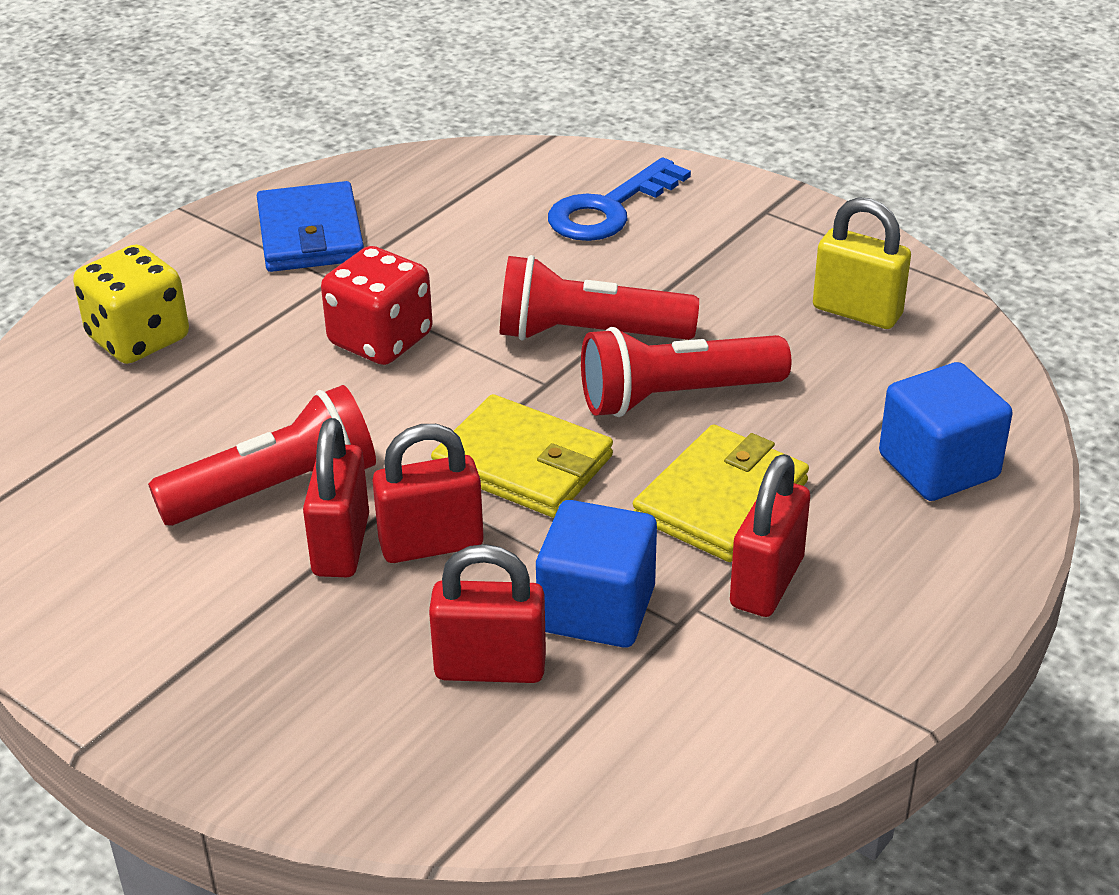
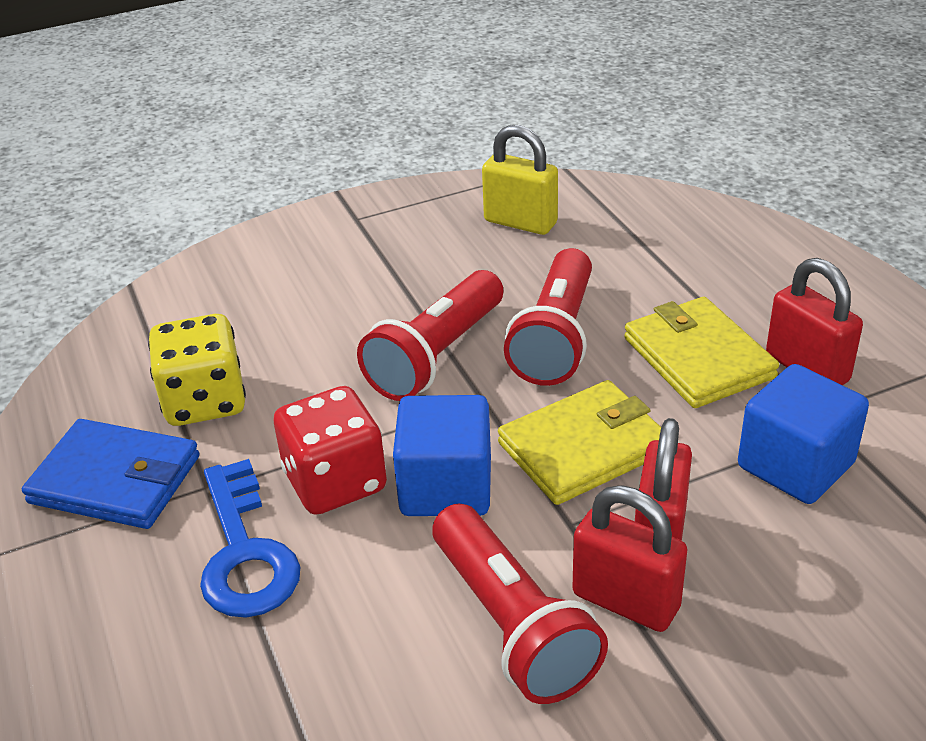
camera: 60 degrees left, 0 degrees up
(138, 338) = (166, 670): yellow dice -> yellow dice (205, 401)
(277, 489) = (512, 625): red flashlight -> red flashlight turned 150 degrees clockwise
(490, 667) = (841, 551): red padlock -> none
(609, 209) = (273, 289): blue key -> blue key (245, 552)
(857, 312) = (520, 222): yellow padlock -> yellow padlock turned 60 degrees clockwise
(938, 466) = (721, 250): blue cube -> blue cube (446, 487)

